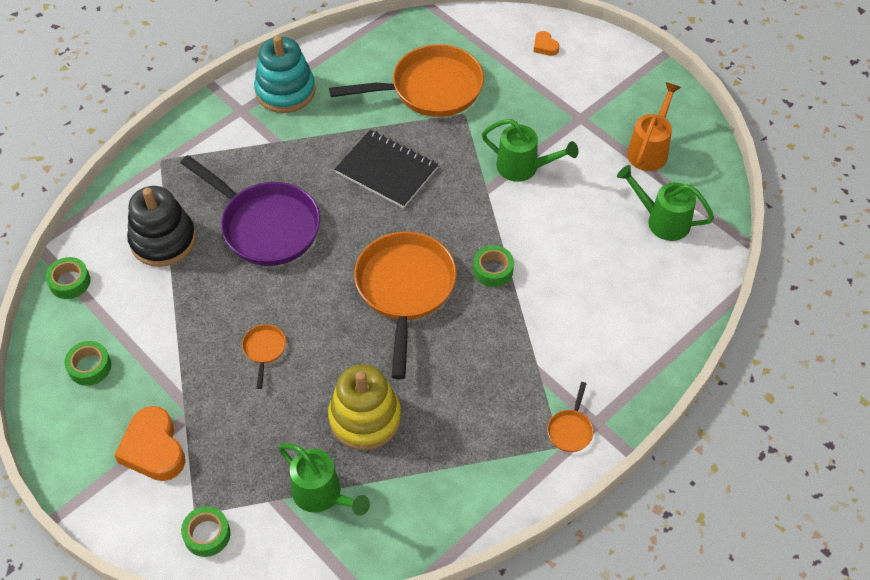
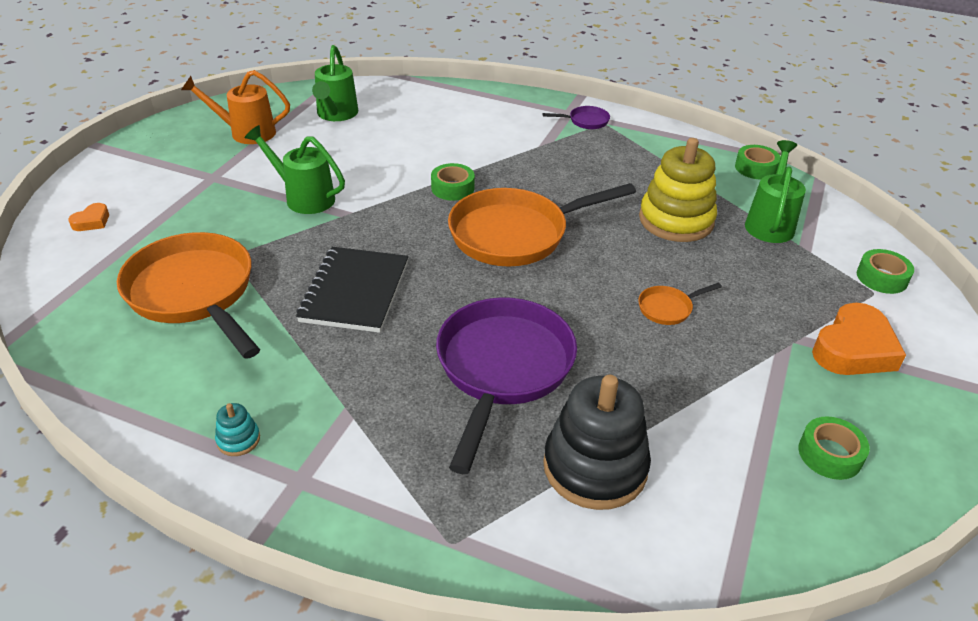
camera: 115 degrees left, 15 degrees down
(70, 282) = (742, 549): green tape -> green tape (755, 168)
(285, 91) = (238, 440): turquoise stacking toy -> turquoise stacking toy, size x0.42
(523, 168) = (304, 197): green watering can -> green watering can turned 60 degrees counterclockwise
(570, 430) = (585, 121): orange pan -> purple pan

